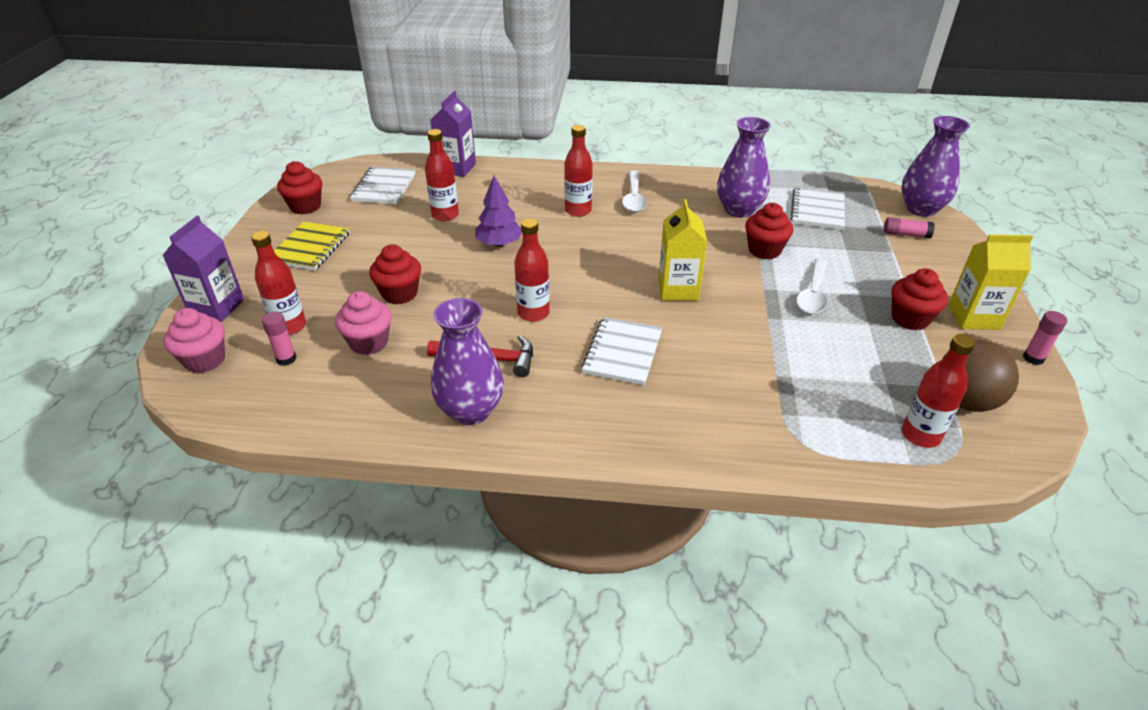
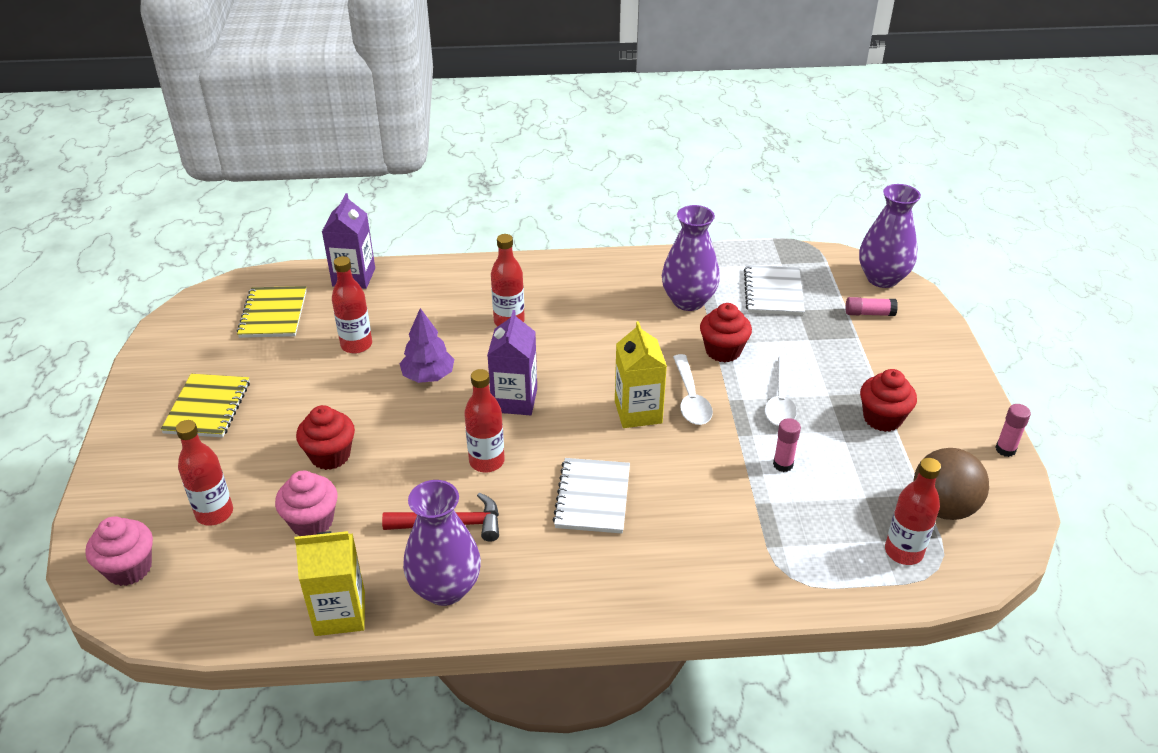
camera: 10 degrees left, 0 degrees up
(217, 307) = (120, 499): purple carton -> purple carton (514, 400)
(286, 359) = (223, 554): pink glue stick -> pink glue stick (783, 464)
(305, 206) = (185, 351): red cupcake -> none
(384, 187) = (273, 314): white notebook -> yellow notebook
(634, 198) = (569, 297): white spoon -> white spoon (691, 399)
(973, 317) = (945, 408): yellow carton -> yellow carton (340, 613)

